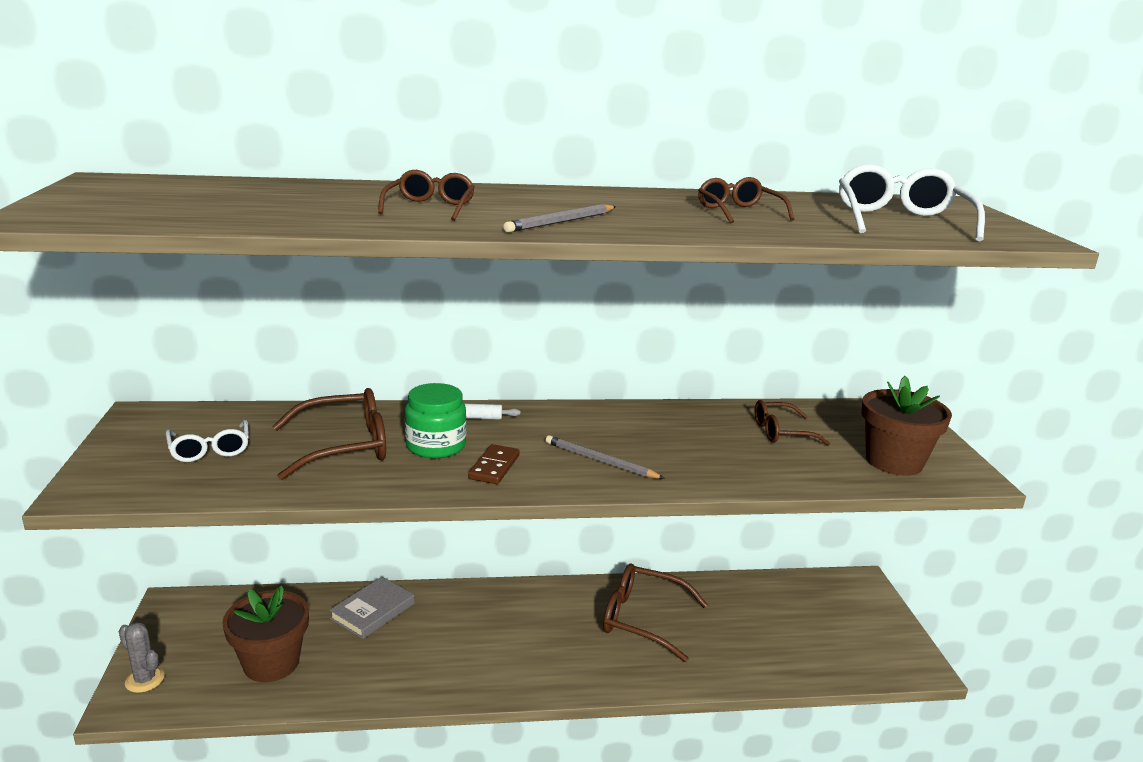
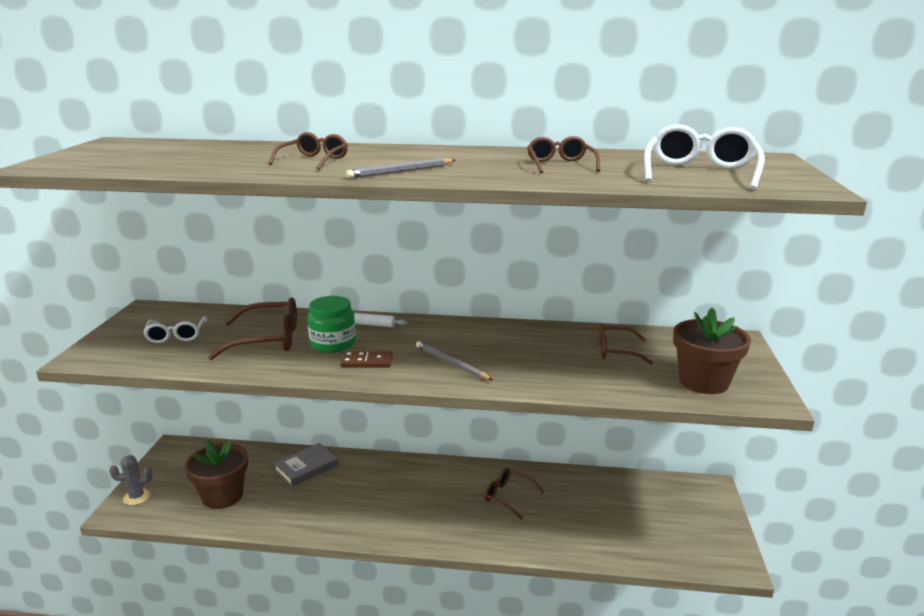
camera: 15 degrees right, 0 degrees up
(145, 680) = (136, 497): grey cactus -> grey cactus turned 60 degrees counterclockwise
(494, 467) = (367, 362): brown domino -> brown domino turned 60 degrees clockwise
(643, 619) = (508, 496): brown glasses -> brown glasses, size x0.63

